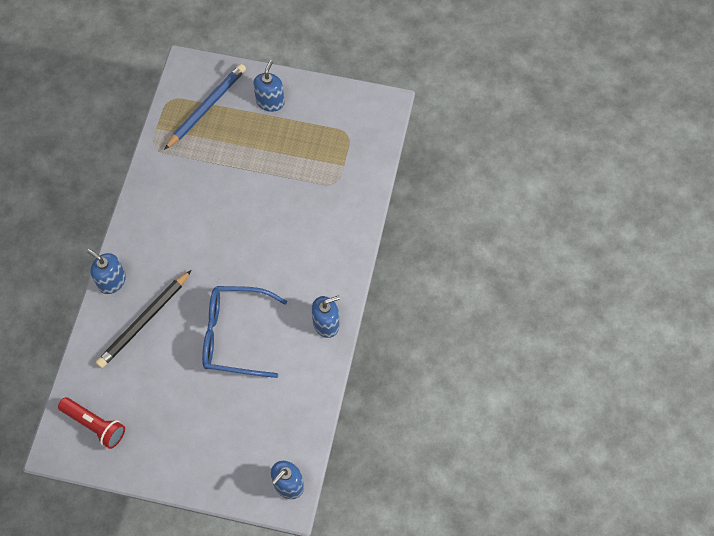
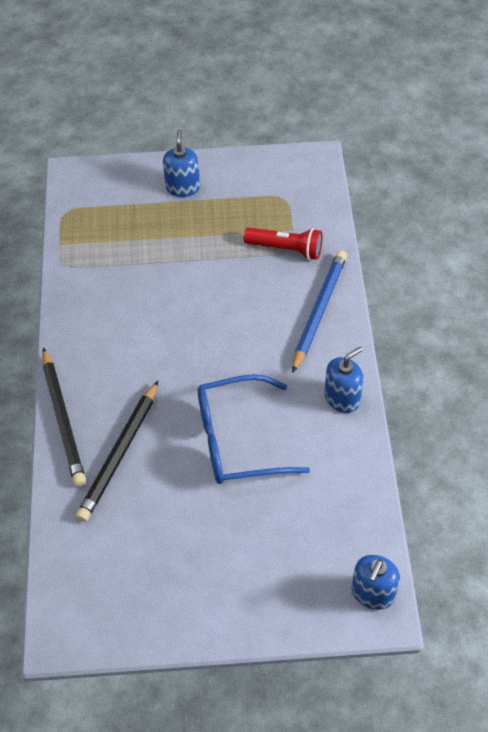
camera: 15 degrees left, 10 degrees down
(95, 425) = (100, 592): red flashlight -> red flashlight (286, 249)
(112, 281) = (63, 419): blue soap dispenser -> black pencil
(207, 107) = (111, 209): blue pencil -> blue pencil (319, 311)

